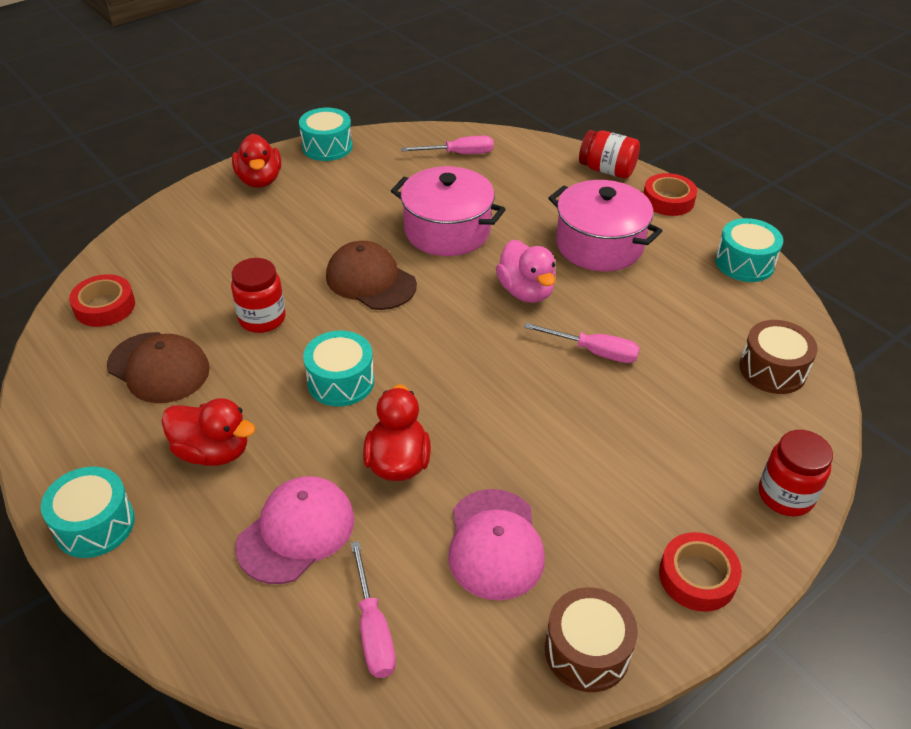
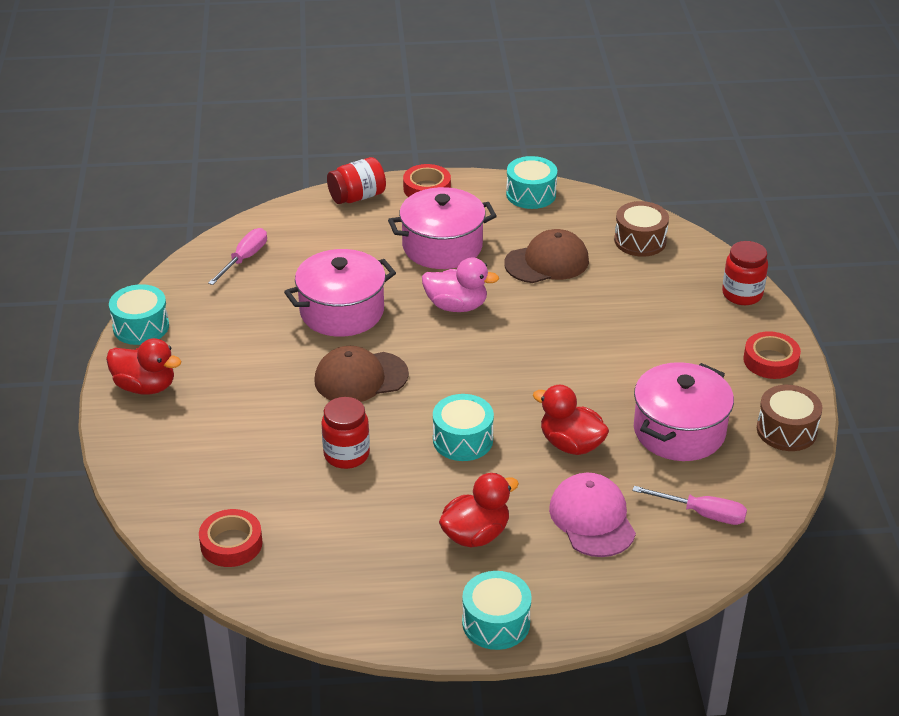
camera: 55 degrees left, 5 degrees down
(159, 368) = (349, 534): brown cap -> brown cap (547, 262)
(495, 544) = (679, 431): pink cap -> pink pot
(594, 352) = (550, 306): pink screwdriver -> none

